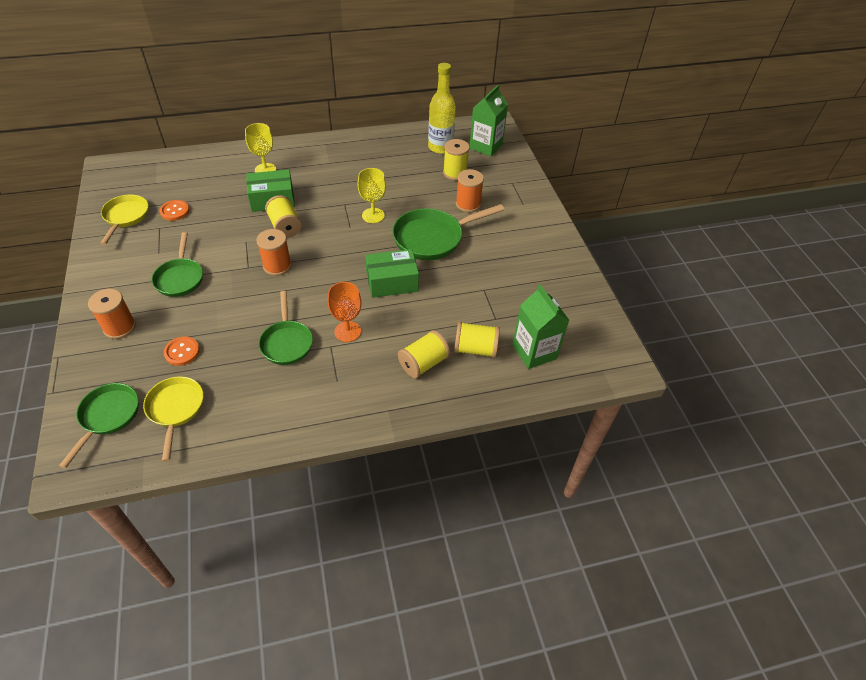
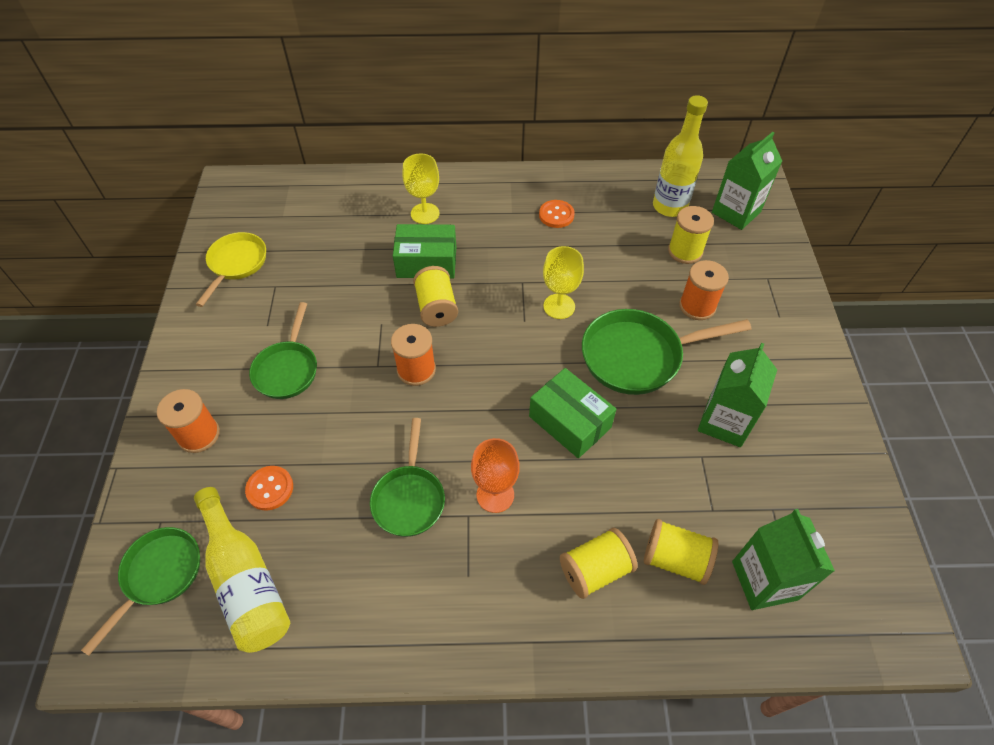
camera: 15 degrees right, 5 degrees up
(175, 211) = (298, 263): orange button -> orange button (556, 215)
(175, 409) = (246, 581): yellow pan -> yellow bottle
(392, 282) = (569, 422): green box -> green box turned 45 degrees clockwise
(496, 268) = (724, 422): none -> green carton

